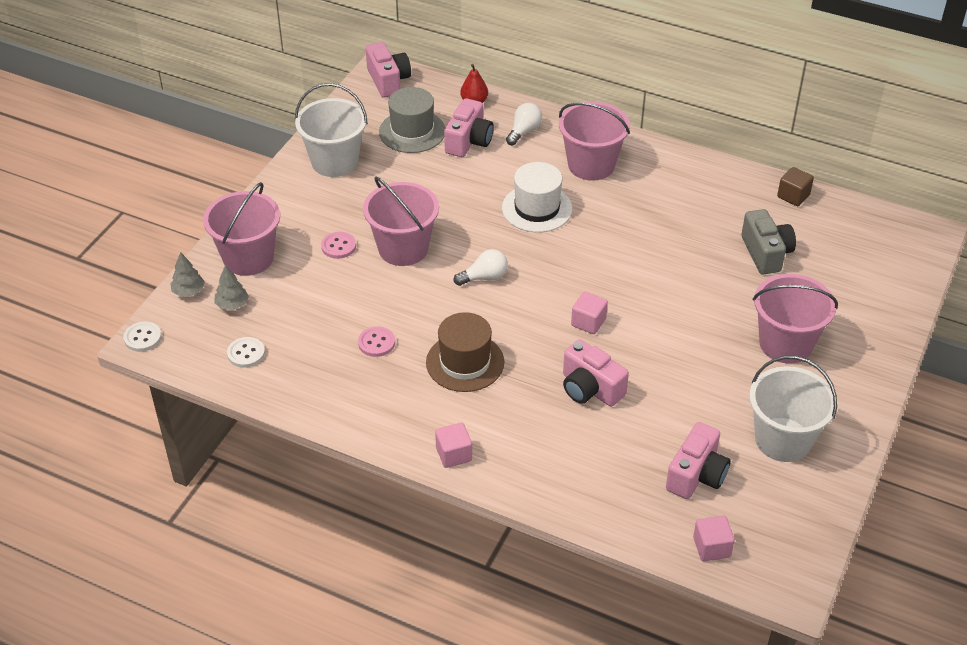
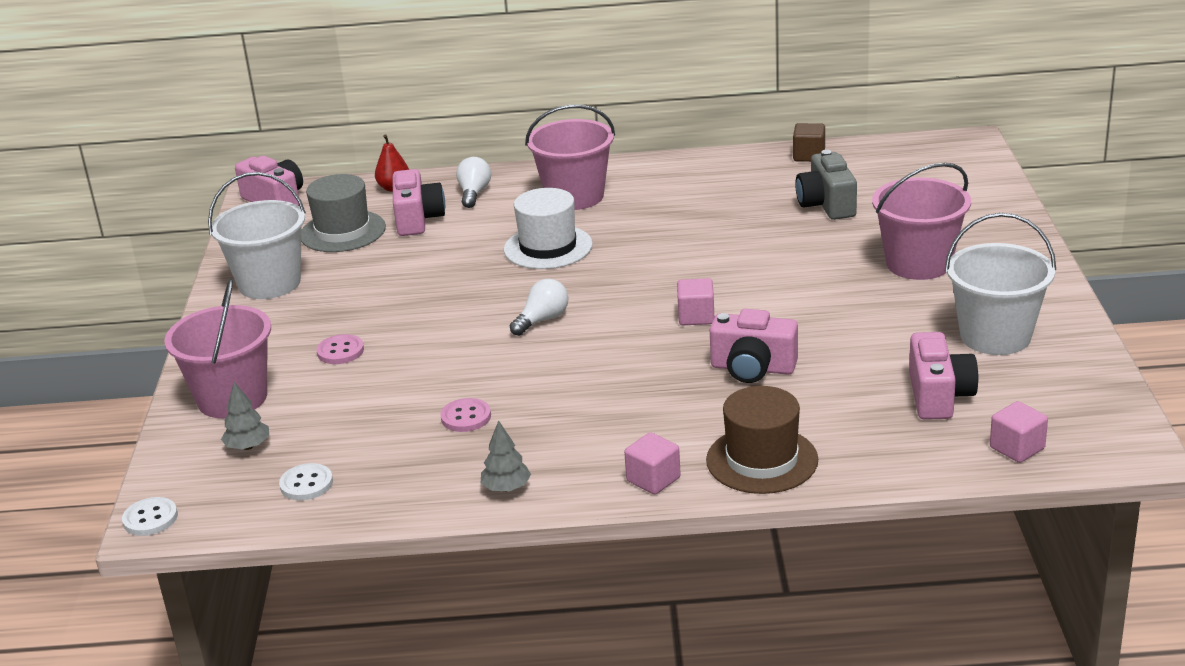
camera: 25 degrees left, 15 degrees down
(188, 291) = (177, 454): grey tree -> grey tree (506, 488)
(403, 248) = (422, 328): pink bucket -> none
(465, 362) = (589, 397): brown hat -> brown hat (762, 460)
(766, 253) = (826, 204): grey camera -> grey camera turned 150 degrees counterclockwise

